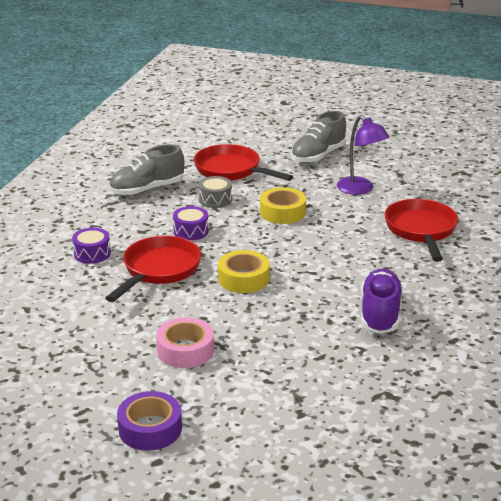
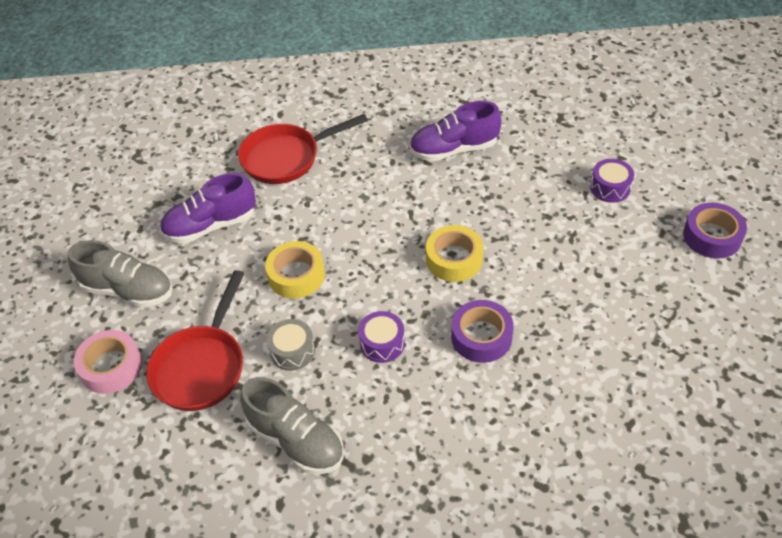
camera: 110 degrees left, 20 degrees up
(92, 254) = (485, 420): purple drum -> purple drum (610, 188)
(159, 270) = (481, 337): red pan -> purple tape
(185, 350) = (598, 256): pink tape -> pink tape (111, 367)
(360, 189) = (211, 225): purple lamp -> purple shoe

